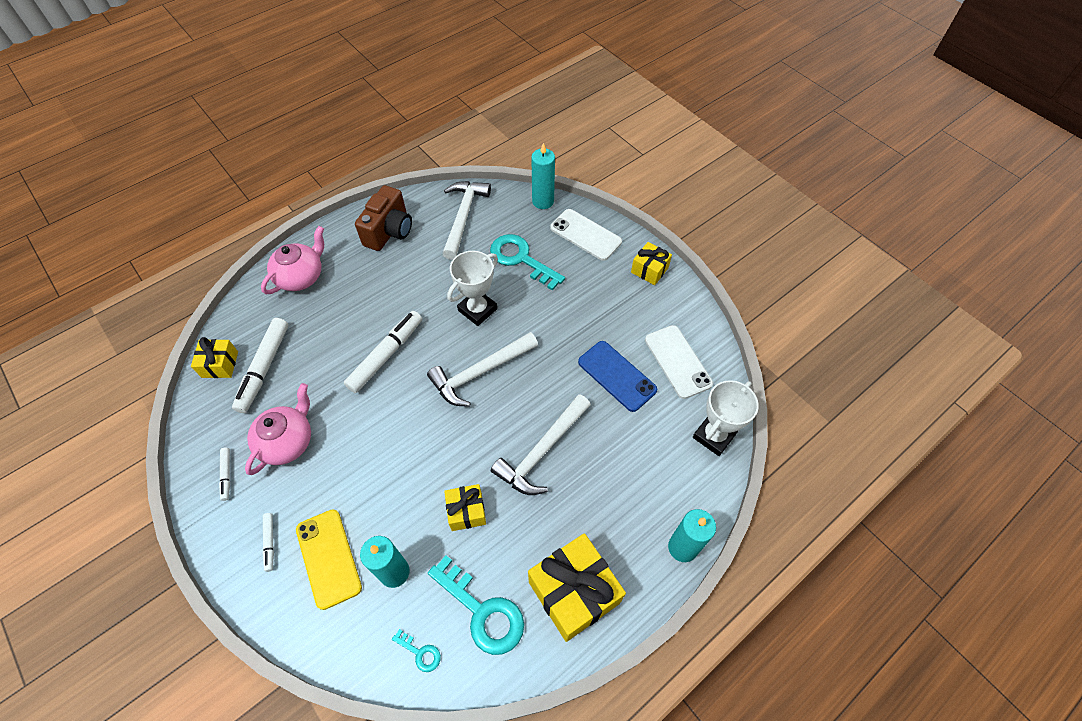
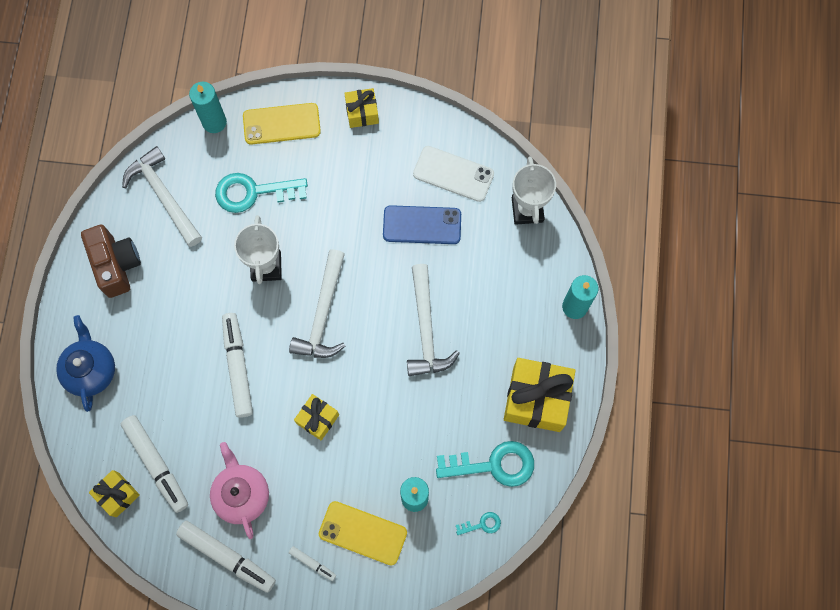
camera: 45 degrees left, 15 degrees up
(226, 475) = (227, 556): white marker -> white marker, size x2.08
(301, 276) = (91, 370): pink teapot -> blue teapot
(466, 511) = (419, 417): yellow gift -> yellow gift (317, 419)
(585, 235) = (281, 124): white phone -> yellow phone

